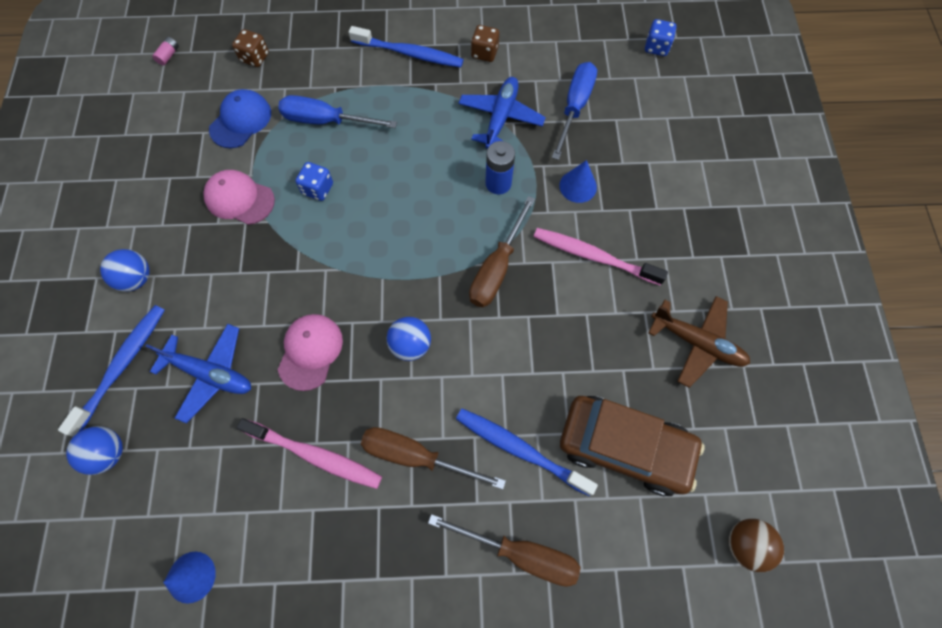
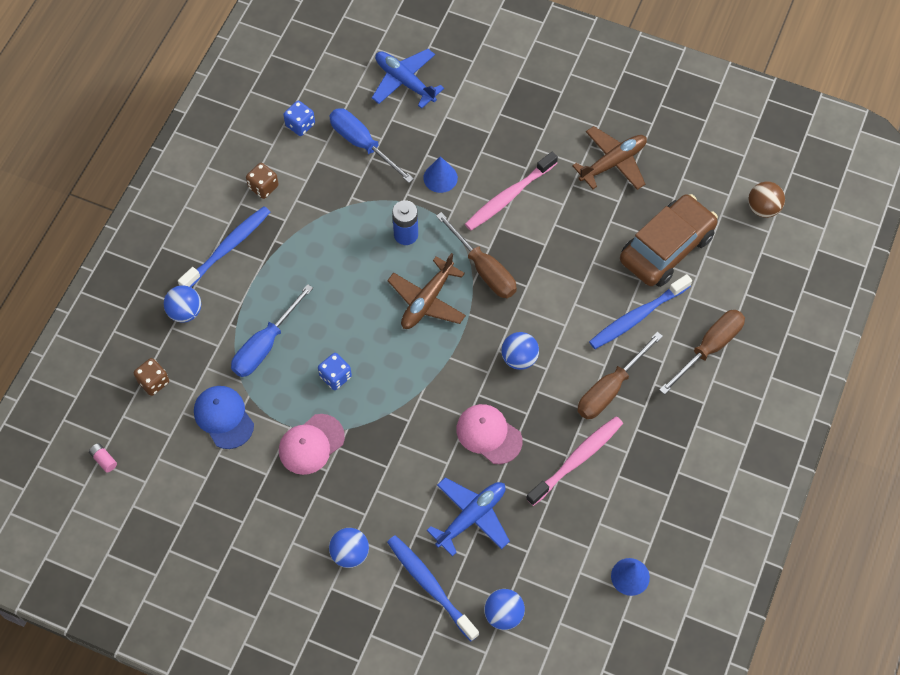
camera: 65 degrees left, 5 degrees down
(332, 51) = (185, 312): none -> blue ball
(435, 232) = (427, 300): none -> brown plane
(500, 118) = (341, 204): blue plane -> blue plane (405, 82)
(656, 47) = (335, 53): blue dice -> blue dice (300, 125)

